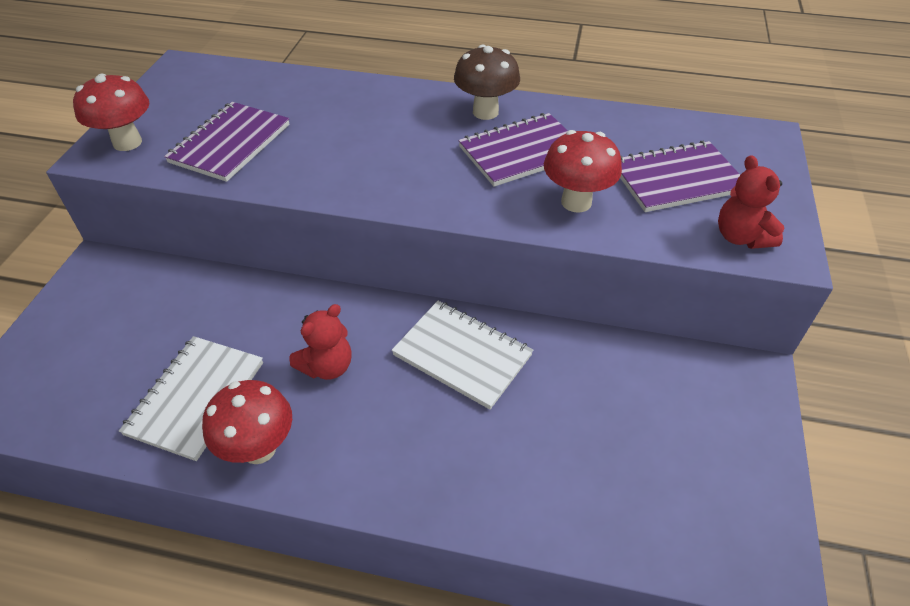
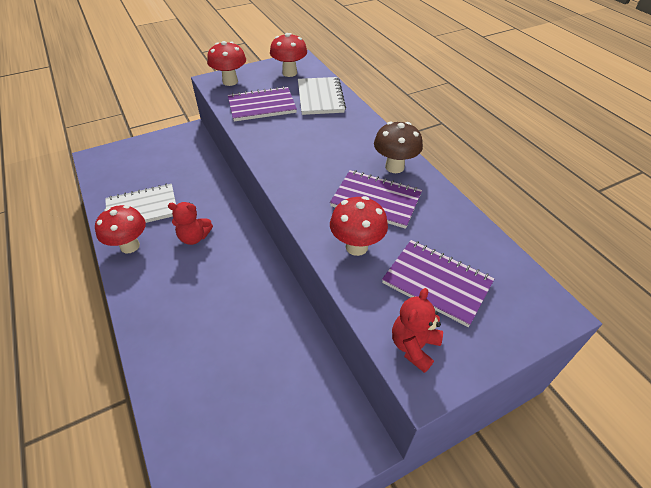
camera: 50 degrees right, 0 degrees up
(196, 88) = (289, 73): none -> red mushroom
(462, 355) = (245, 282): white notebook -> white notebook (320, 97)

